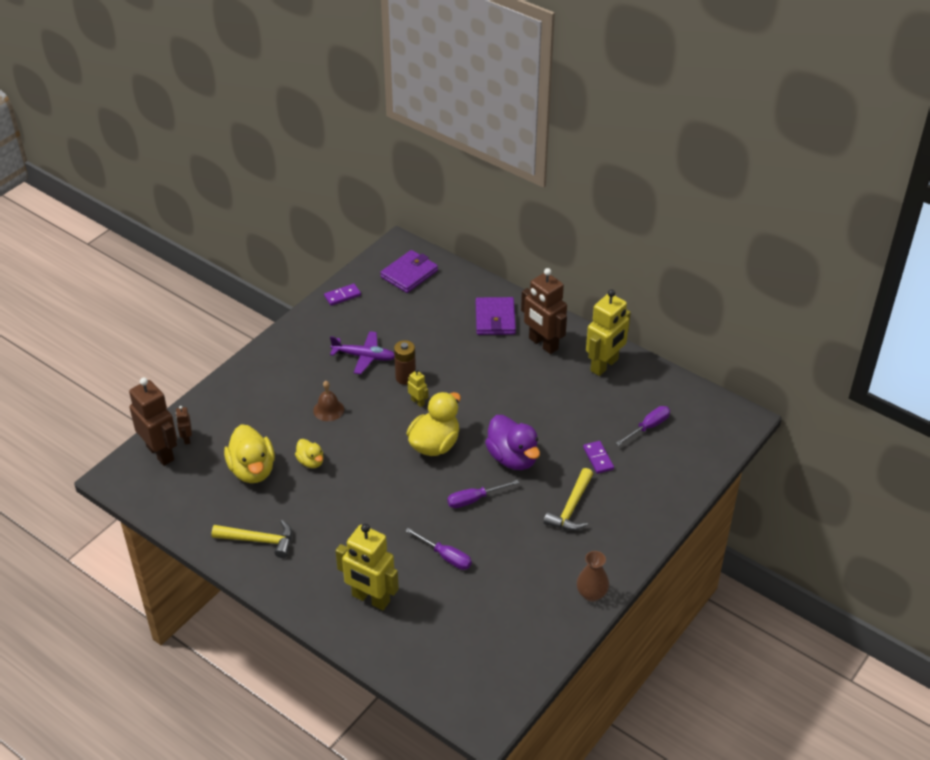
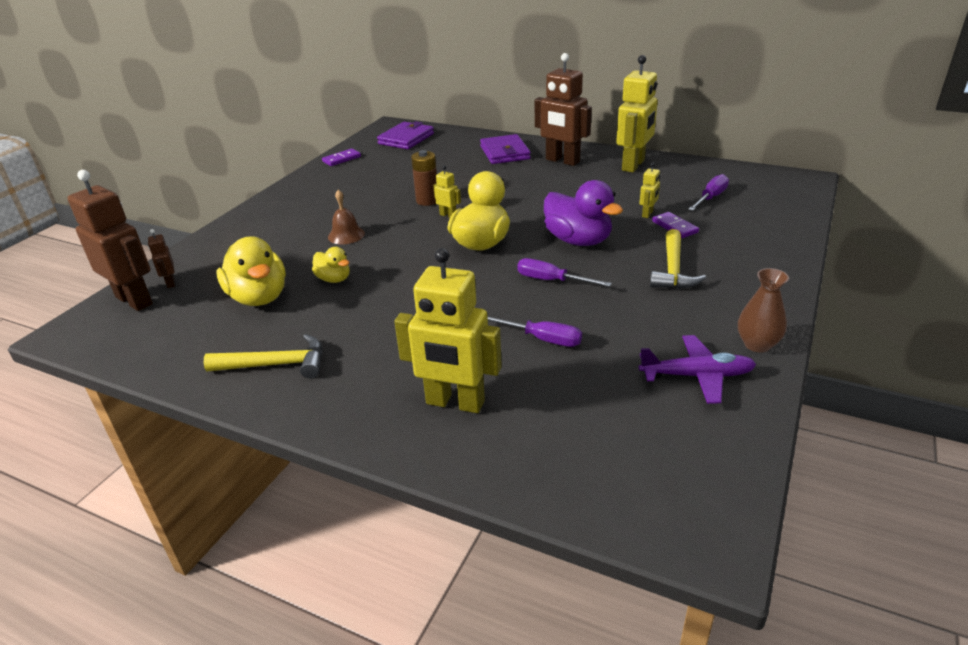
camera: 10 degrees left, 10 degrees down
(364, 356) = (376, 193): purple plane -> purple plane (696, 376)
(474, 499) = (551, 280): purple screwdriver -> purple screwdriver turned 60 degrees clockwise
(584, 437) = (647, 214): none -> yellow robot

